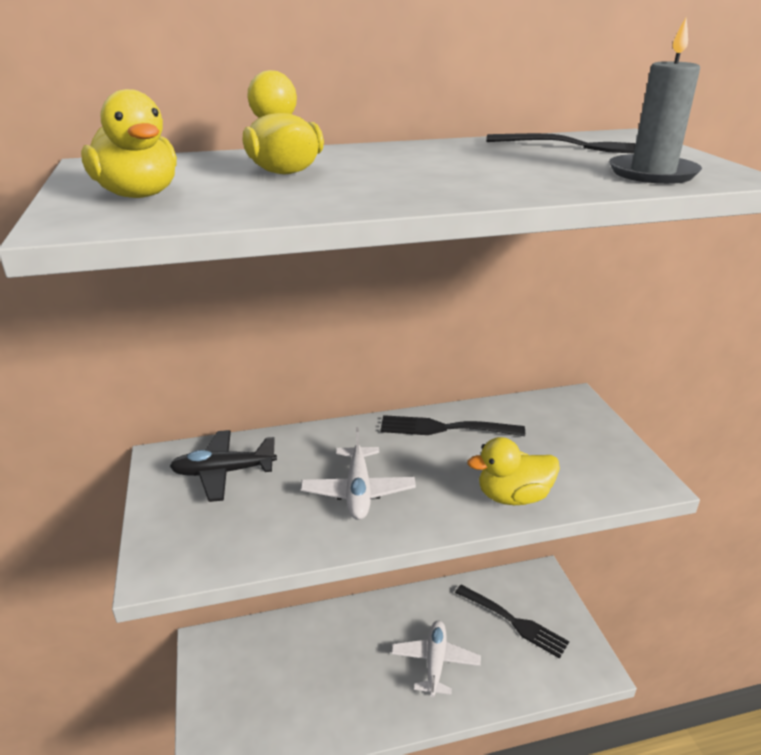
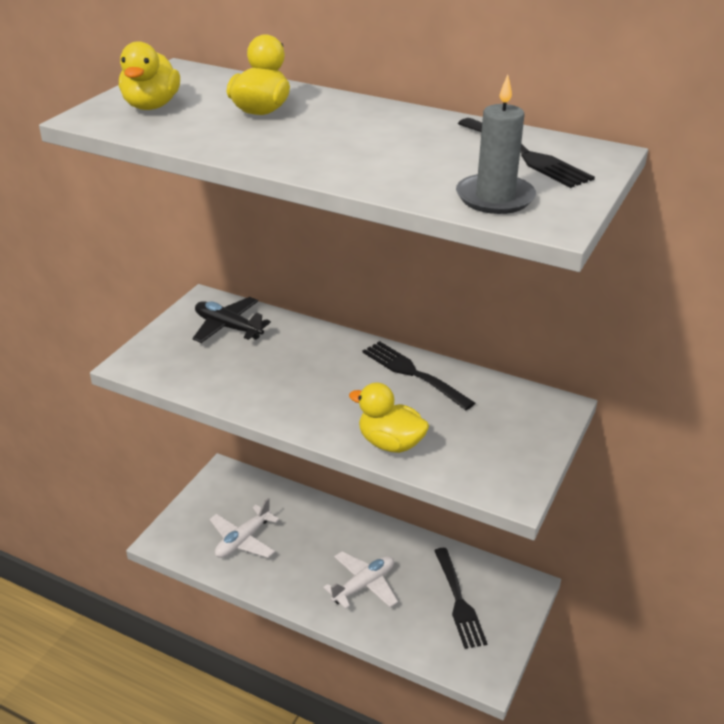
camera: 40 degrees right, 5 degrees up
(358, 491) = (292, 383): white plane -> white plane (243, 540)

